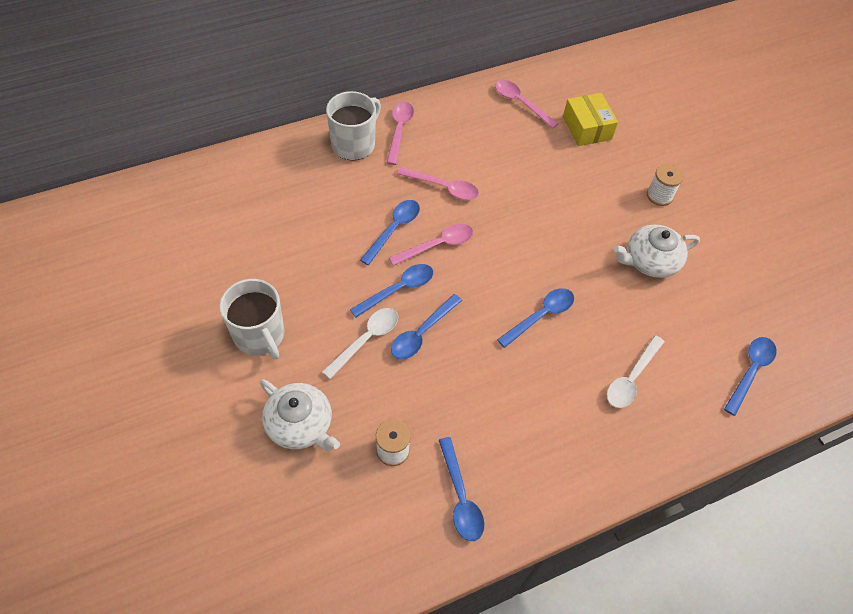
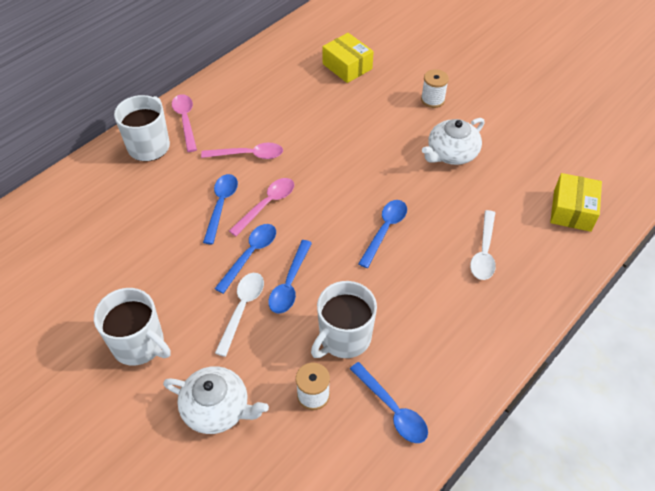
camera: 20 degrees left, 5 degrees down
(448, 407) = (344, 337): none -> white mug
(520, 103) = (281, 64): pink spoon -> none
(750, 371) = (572, 210): blue spoon -> yellow box

